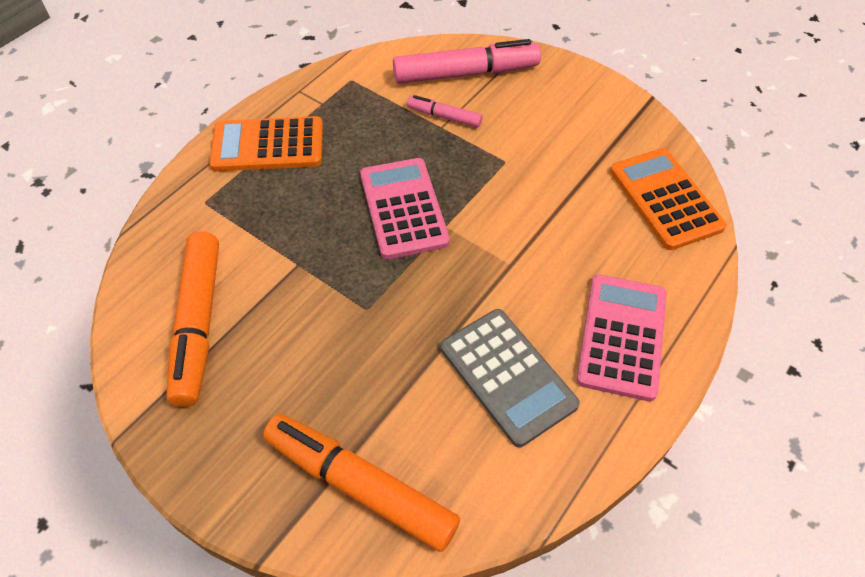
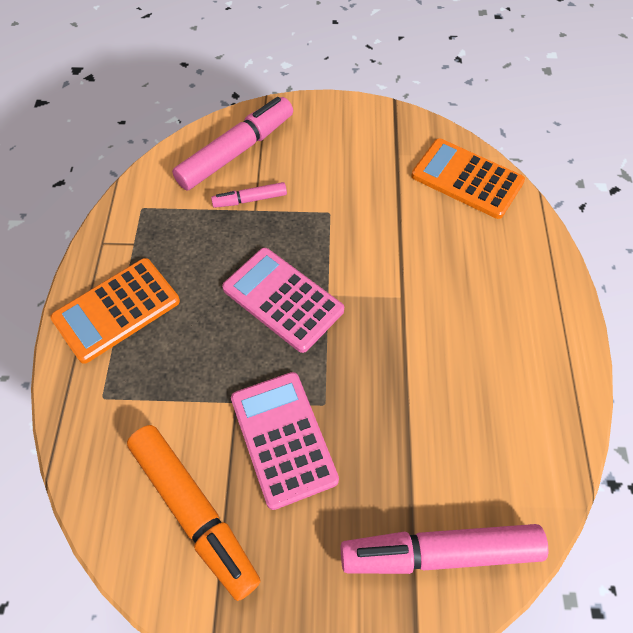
camera: 35 degrees left, 5 degrees up
(360, 486) = (440, 552): orange marker -> pink marker
(507, 376) = (471, 389): grey calculator -> none
(622, 336) = (522, 306): pink calculator -> pink calculator (283, 438)

